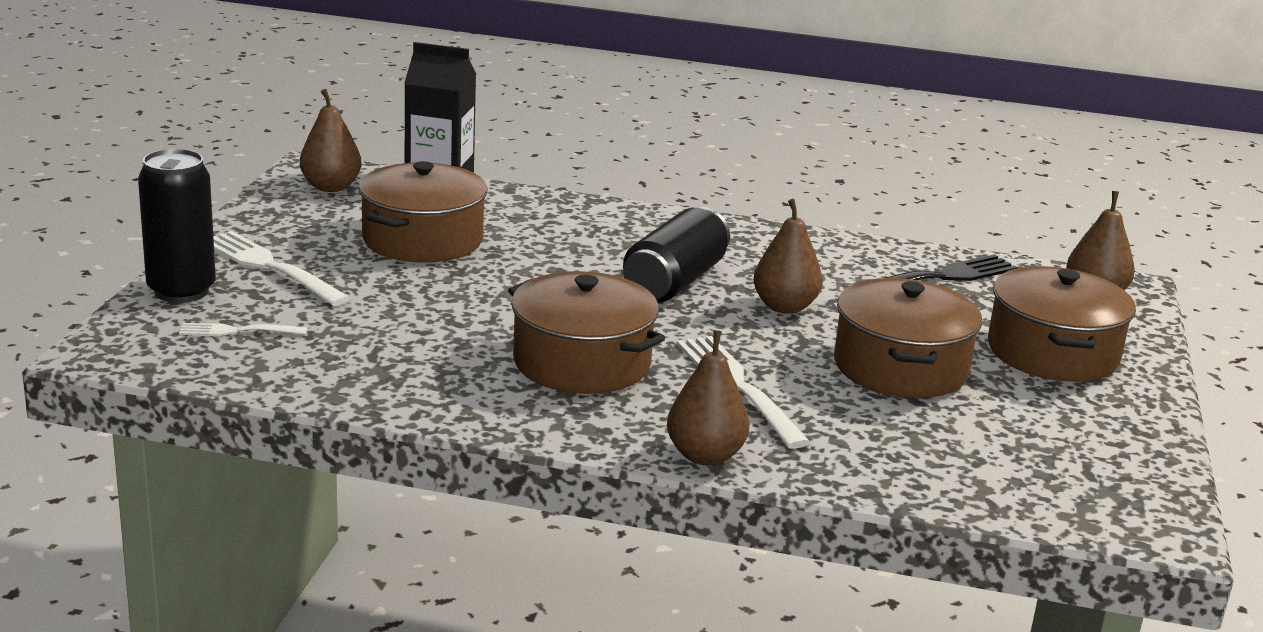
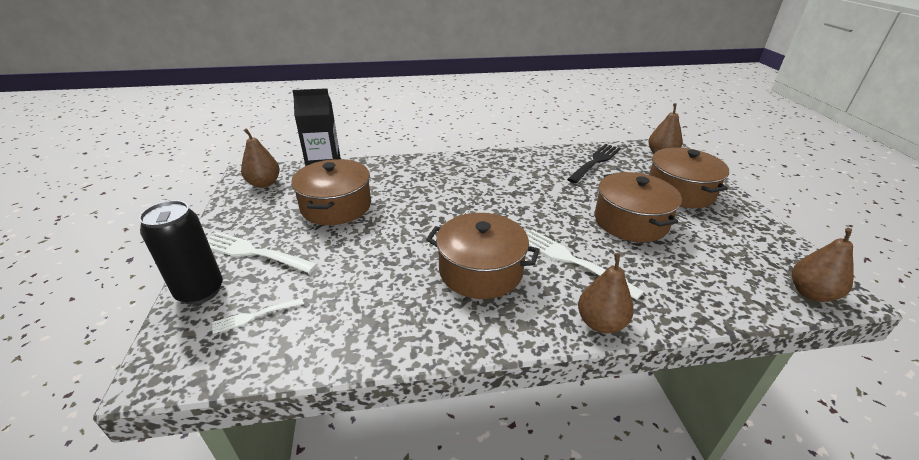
camera: 20 degrees left, 10 degrees up
(674, 282) = (484, 198): black can -> none
(784, 307) = (547, 198): brown pear -> brown pear (811, 293)

